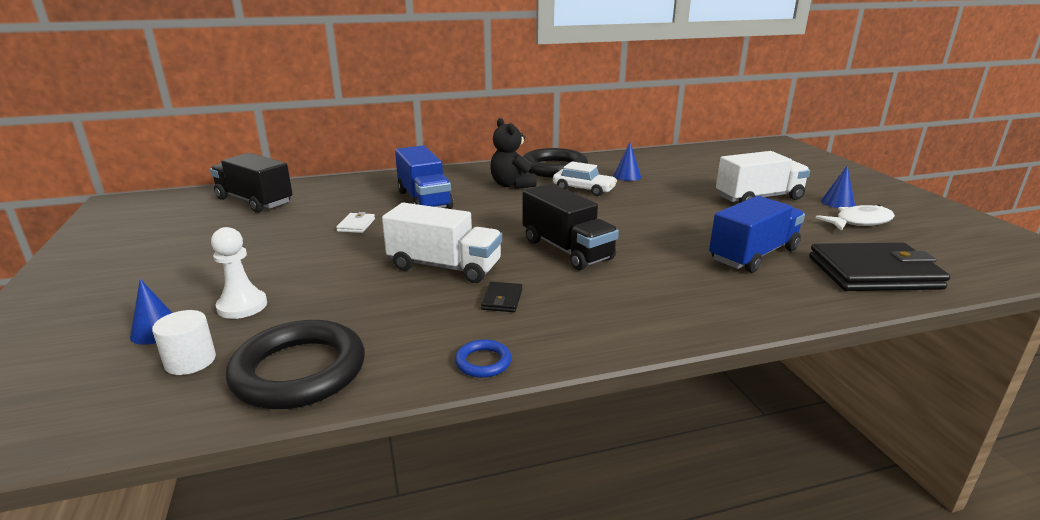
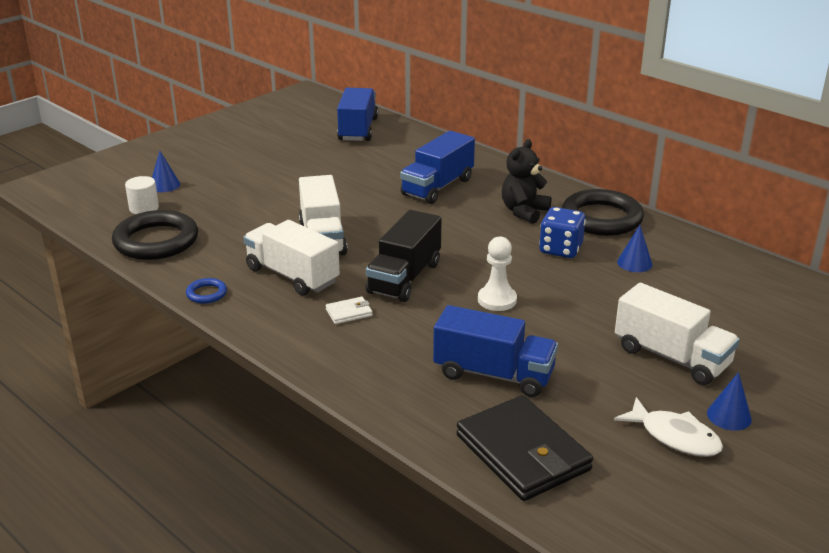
camera: 60 degrees right, 5 degrees up
(242, 306) = (209, 195): white pawn -> white pawn (497, 300)
(254, 201) = (358, 129): black truck -> blue truck
(356, 225) = (358, 181): white wallet -> white wallet (349, 312)
(502, 299) = (292, 275): black wallet -> white truck
(583, 189) = (560, 249): white car -> blue dice

